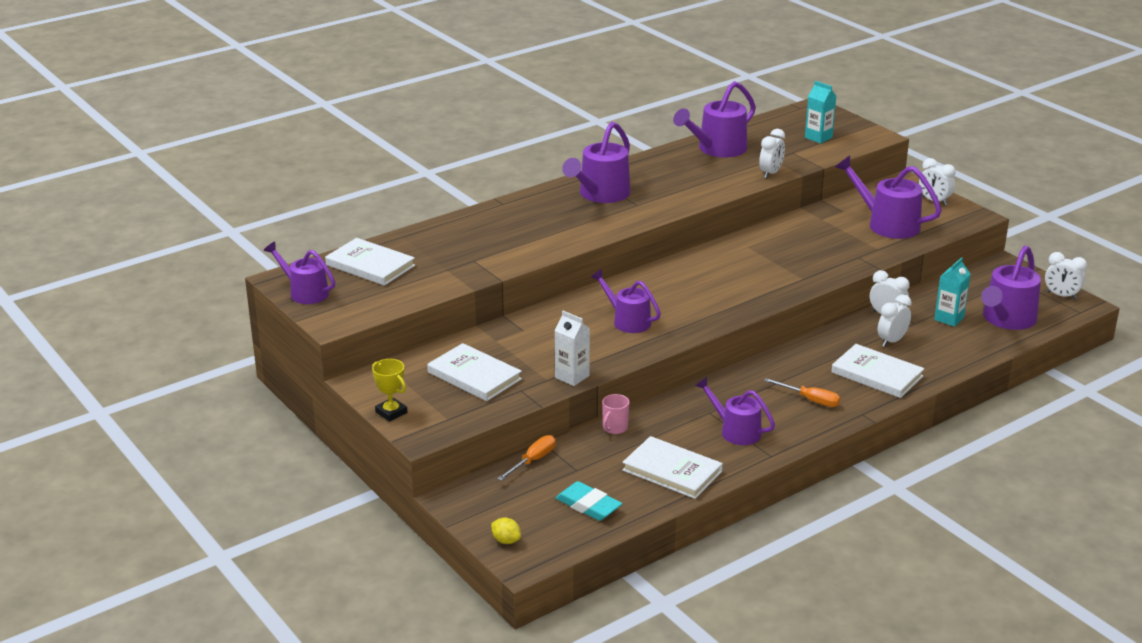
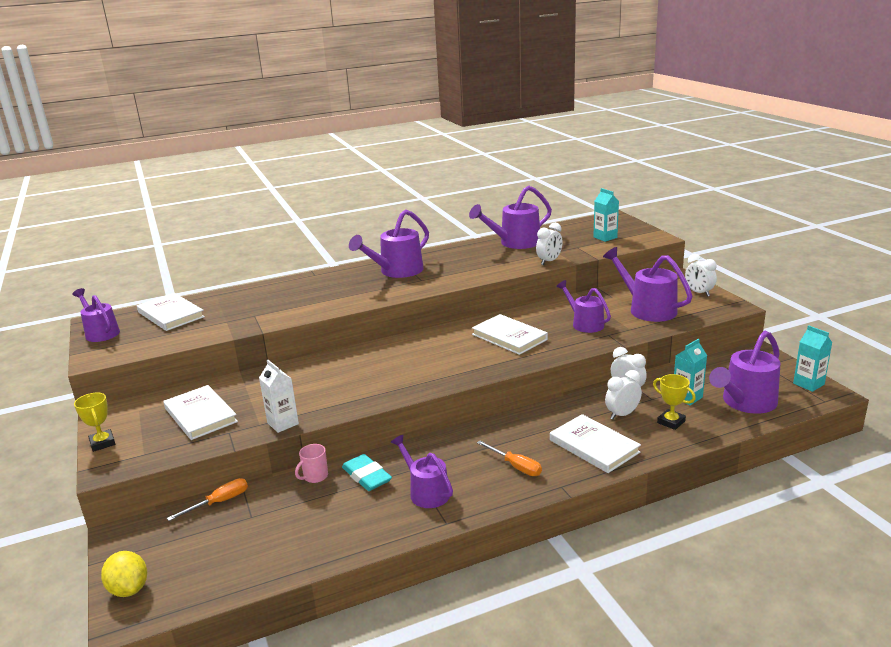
camera: 15 degrees right, 5 degrees down
(506, 540) = (129, 589): yellow lemon -> yellow lemon, size x1.56
(588, 505) = (235, 558): turquoise eraser -> turquoise eraser (366, 476)
(627, 321) = (368, 376): purple watering can -> purple watering can (584, 323)
(672, 471) = (339, 528): white book -> white book (509, 337)
(941, 345) = (671, 422): none -> yellow trophy
(1061, 296) = (808, 384): white clock -> turquoise carton

